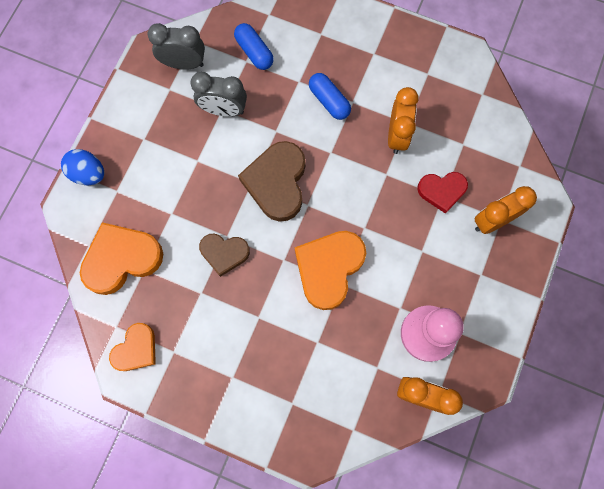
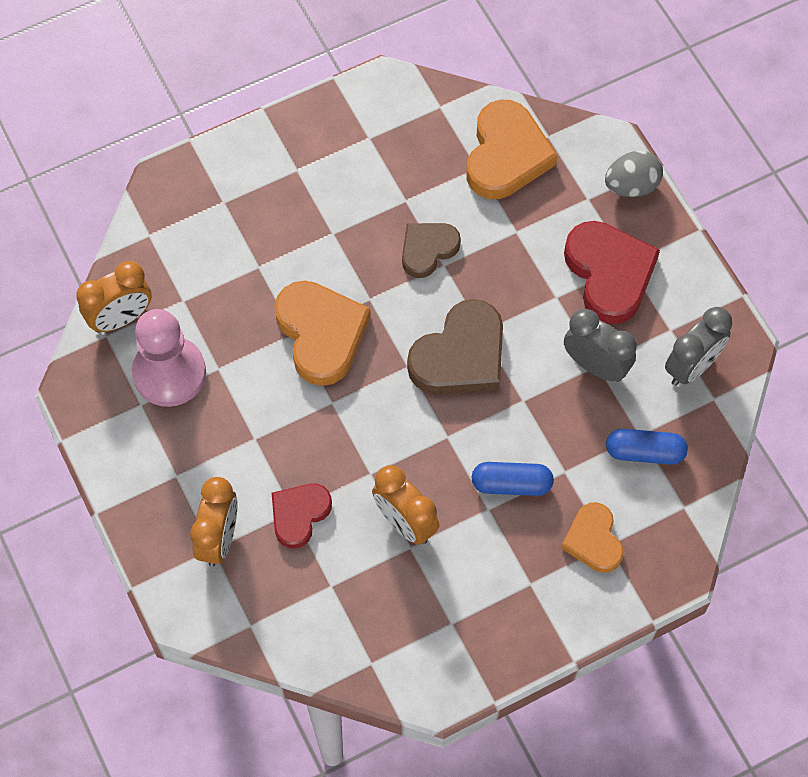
camera: 130 degrees right, 10 degrees down
(88, 173) = (631, 186): blue egg -> grey egg
(136, 349) = (401, 109): orange heart -> orange heart (593, 540)
(159, 144) = (609, 274): none -> red heart
(223, 110) = (595, 366): grey clock -> grey clock turned 75 degrees clockwise
(277, 183) = (460, 355): brown heart -> brown heart turned 90 degrees clockwise

